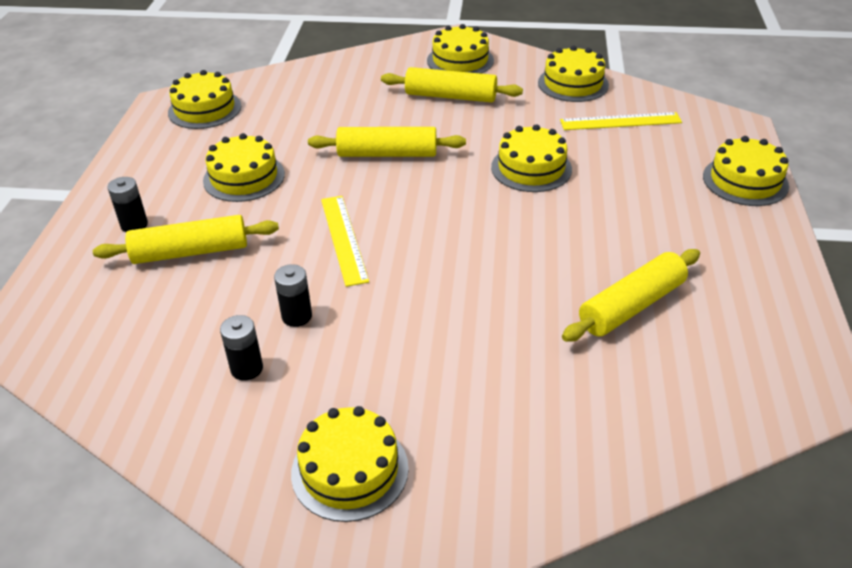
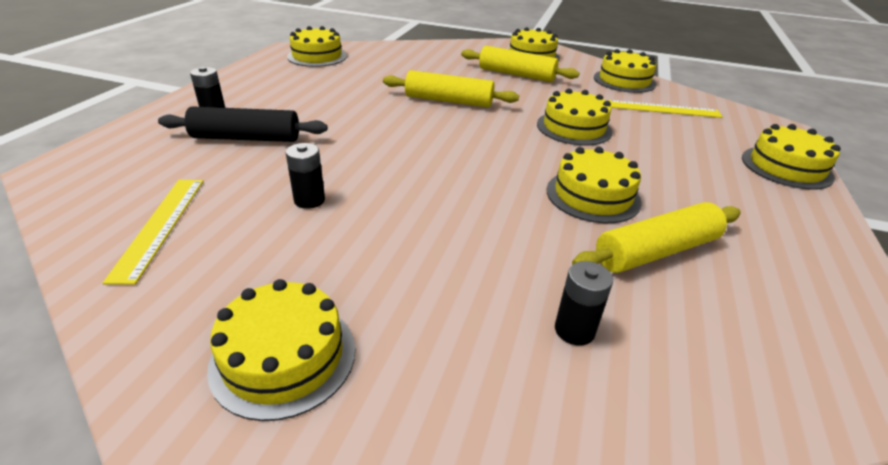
camera: 10 degrees right, 5 degrees down
(190, 252) = (246, 138): yellow rolling pin -> black rolling pin
(244, 177) = (322, 98): yellow cake -> yellow cake (593, 196)
(247, 368) = (236, 234): black battery -> black battery (574, 330)
(343, 239) = (383, 150): yellow ruler -> yellow ruler (159, 226)

